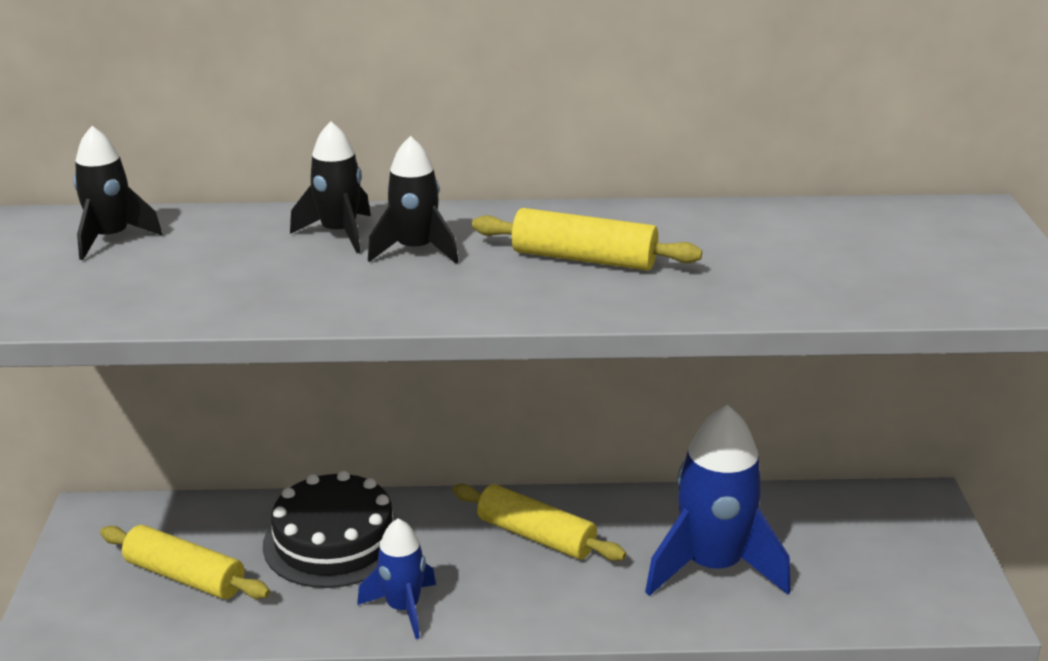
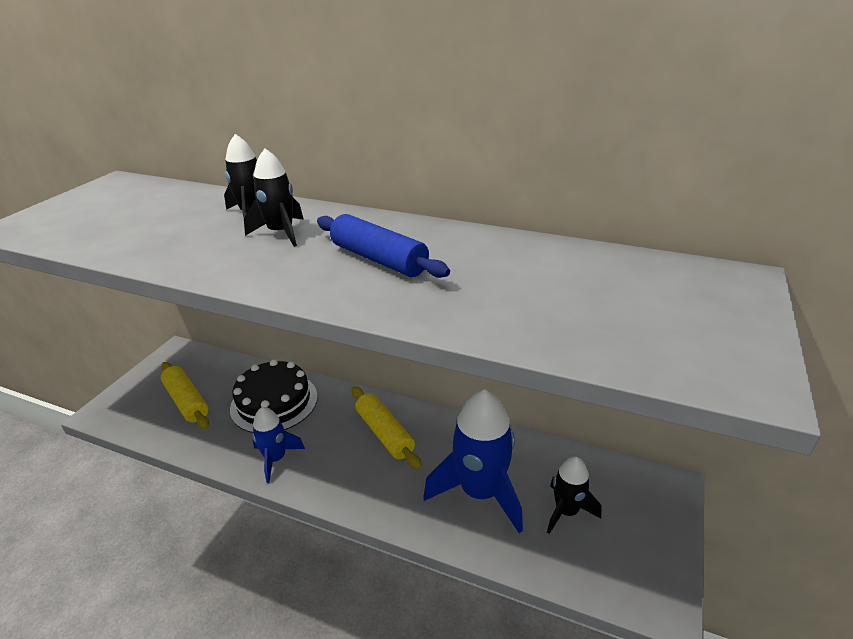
camera: 25 degrees right, 5 degrees up
(111, 238) = (136, 196): black rocket -> black rocket (566, 511)
(584, 259) = (379, 259): yellow rolling pin -> blue rolling pin

